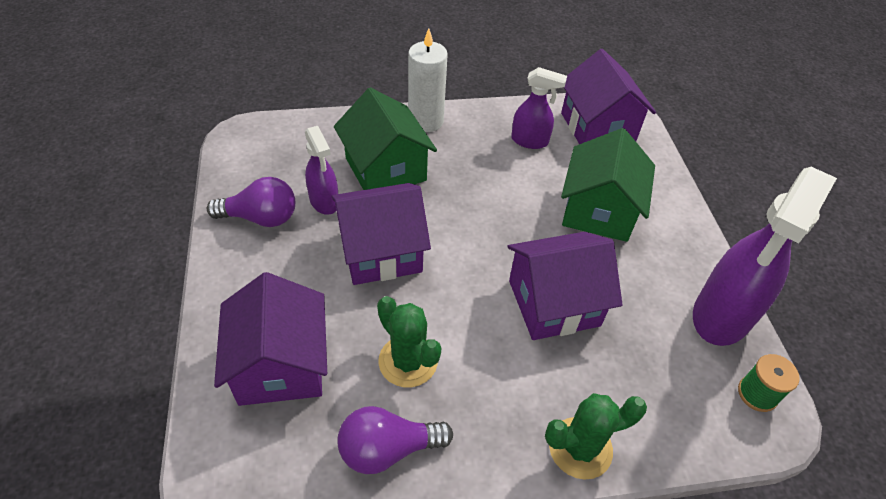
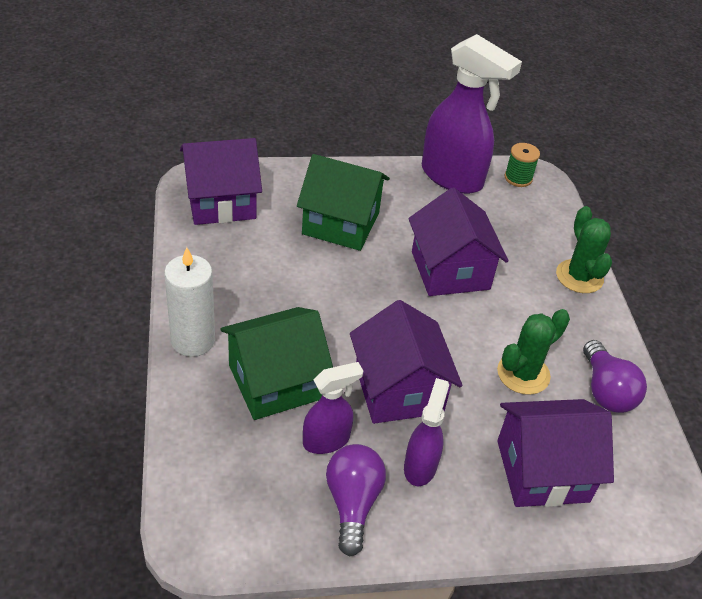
camera: 90 degrees left, 5 degrees down
(530, 141) = (238, 255): purple spray bottle -> purple spray bottle (420, 466)

